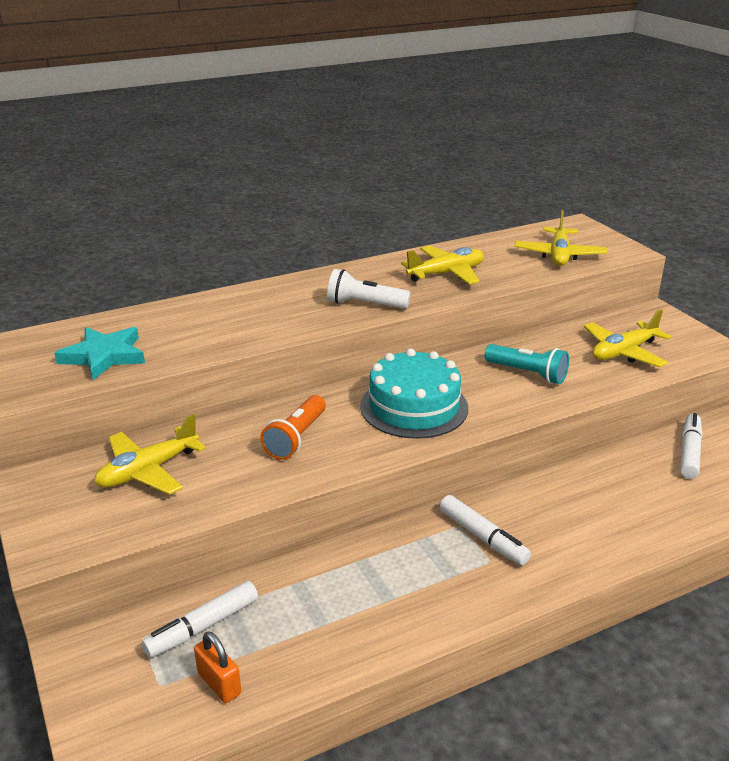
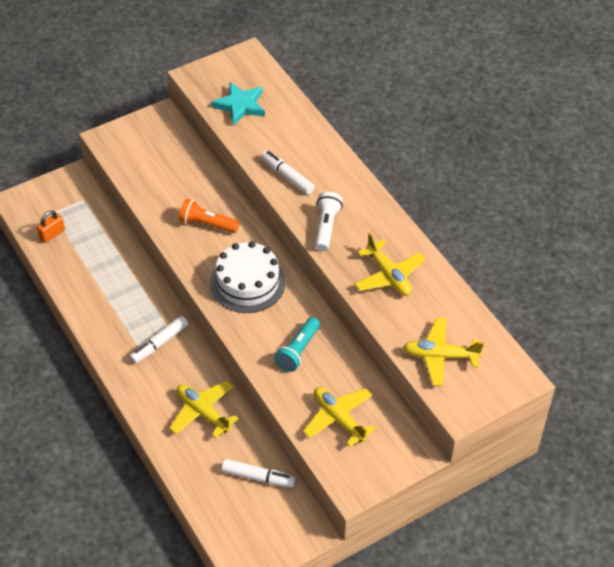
camera: 85 degrees right, 20 degrees up
(148, 471) = (172, 162): yellow plane -> yellow plane (203, 412)
(202, 627) = (89, 222): white marker -> white marker (287, 176)
(414, 407) = (247, 282): turquoise cake -> white cake

